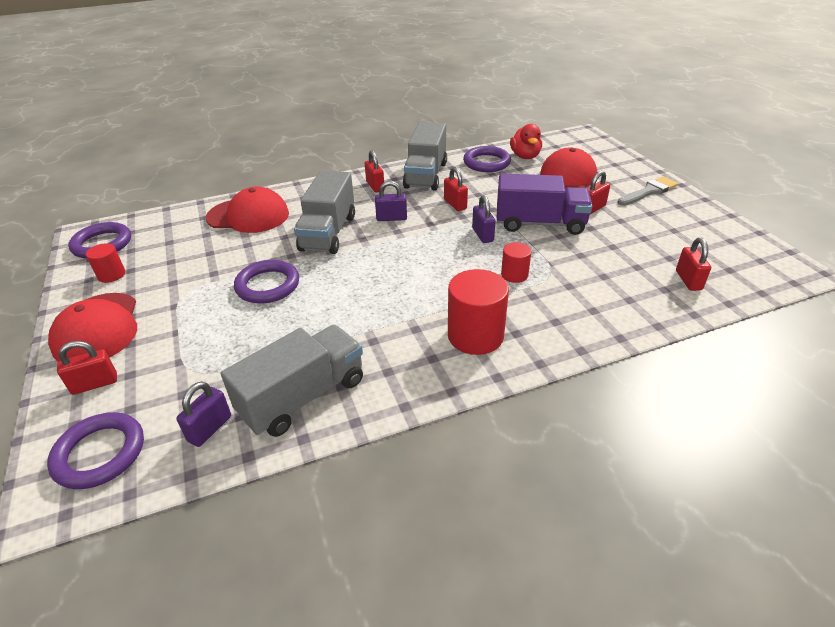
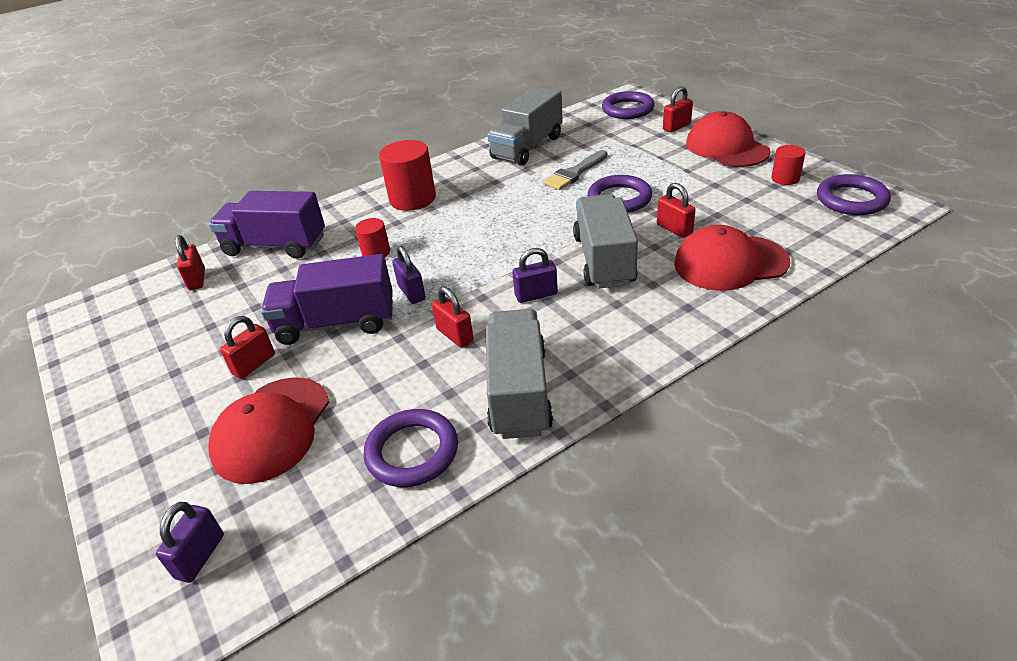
camera: 170 degrees right, 0 degrees up
(210, 428) = (574, 127): purple padlock -> purple padlock (200, 556)
(375, 186) = (592, 349): red padlock -> red padlock (674, 229)
(525, 156) = (333, 491): red duck -> none
(624, 303) = (275, 246): none -> purple truck
(649, 191) = (145, 421): grey brush -> grey brush (574, 173)

